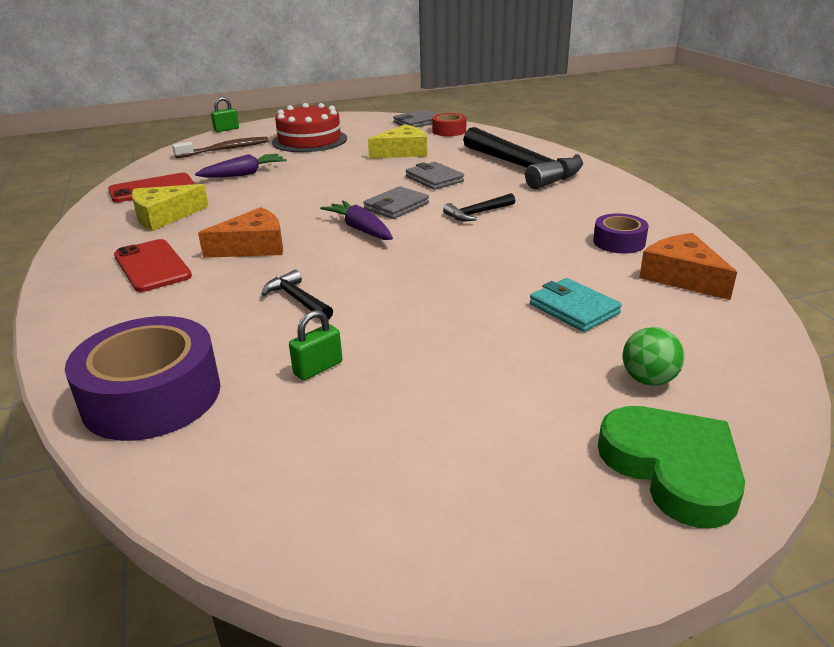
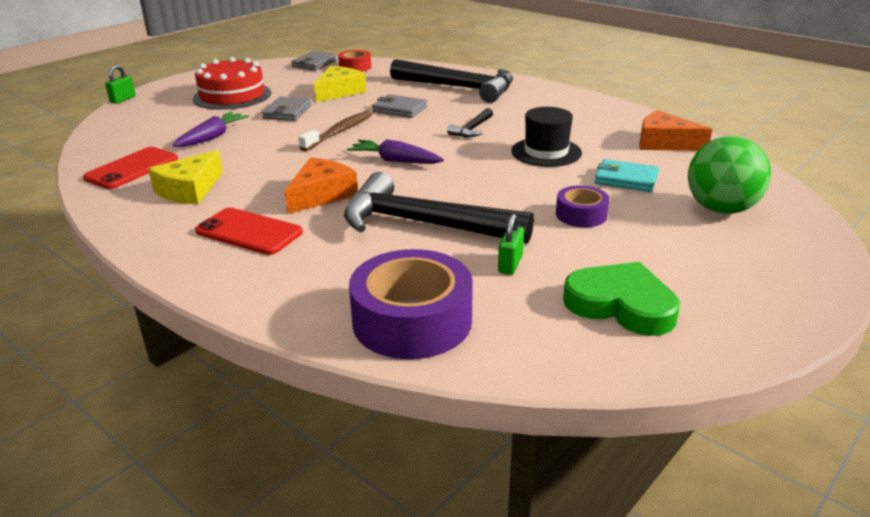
camera: 30 degrees left, 0 degrees up
(225, 149) = (154, 118): brown toothbrush -> brown toothbrush (339, 132)
(297, 299) = (423, 224): black hammer -> black hammer, size x2.26
(396, 206) = (399, 137): grey wallet -> grey wallet (287, 112)
(523, 255) = (546, 152): none -> black hat
(619, 242) = (598, 129): purple tape -> purple tape (581, 215)
(648, 380) = (721, 209): green ball -> green ball, size x1.84
(672, 469) = (790, 252): green heart -> green heart (621, 305)

